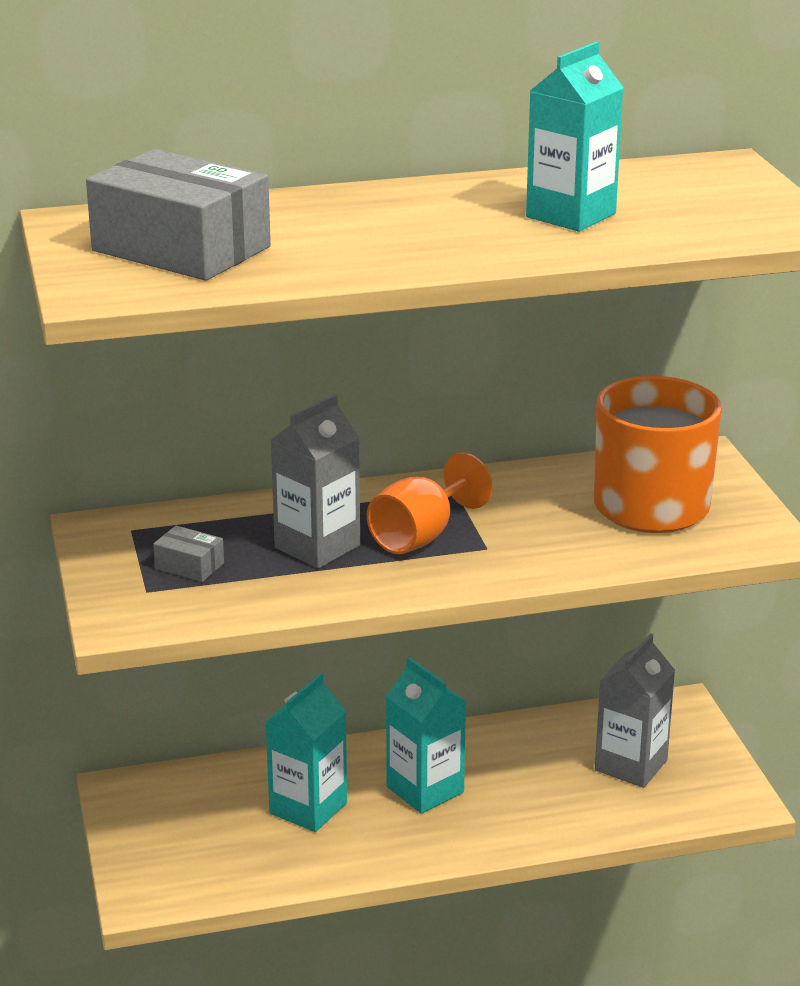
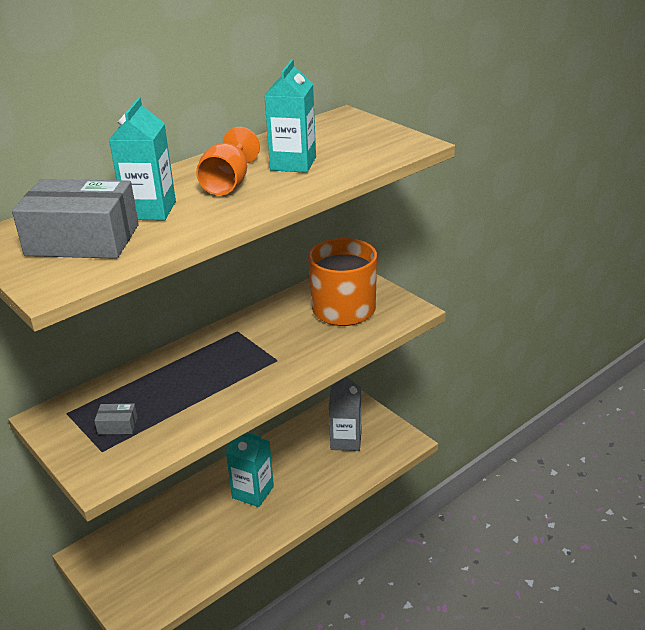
camera: 25 degrees left, 5 degrees up
(308, 808) = (197, 526): turquoise carton -> turquoise carton (150, 210)
(317, 547) = (184, 389): grey carton -> none
(420, 536) = (237, 364): orange goblet -> orange goblet (228, 184)

